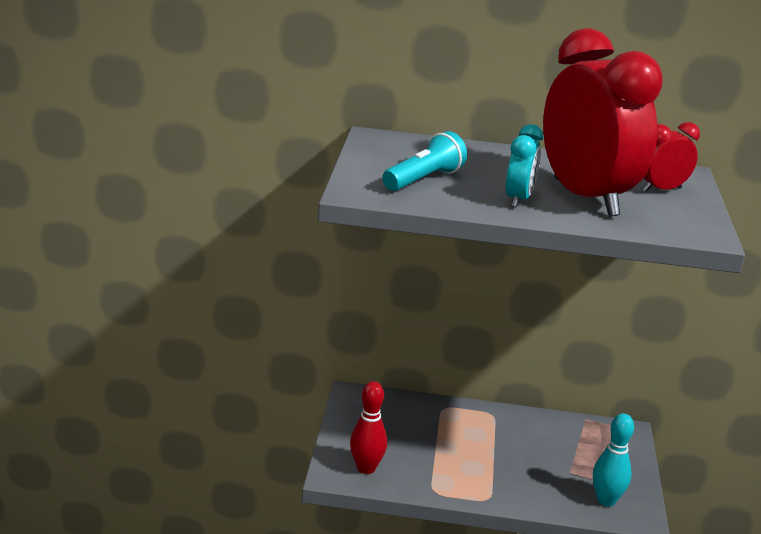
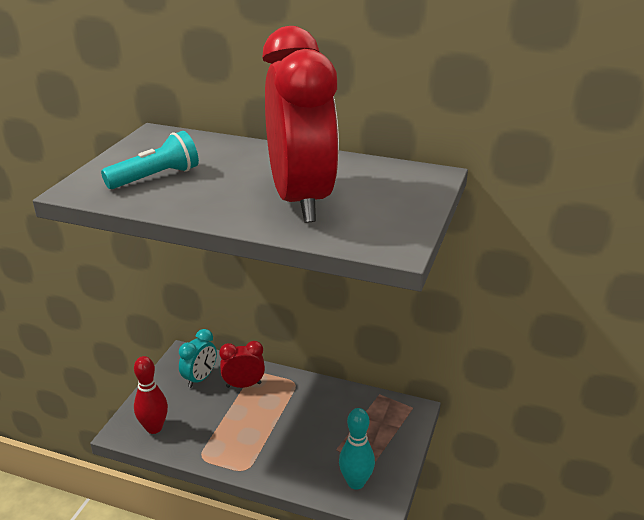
camera: 15 degrees right, 5 degrees up
(518, 199) = (229, 201): turquoise clock -> turquoise clock (200, 378)
(661, 190) = (391, 193): red clock -> red clock (243, 385)

